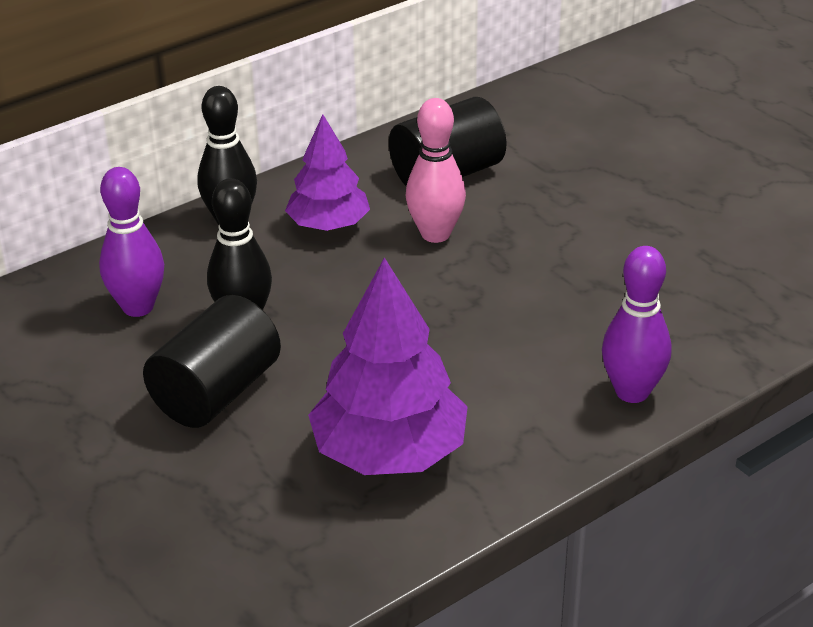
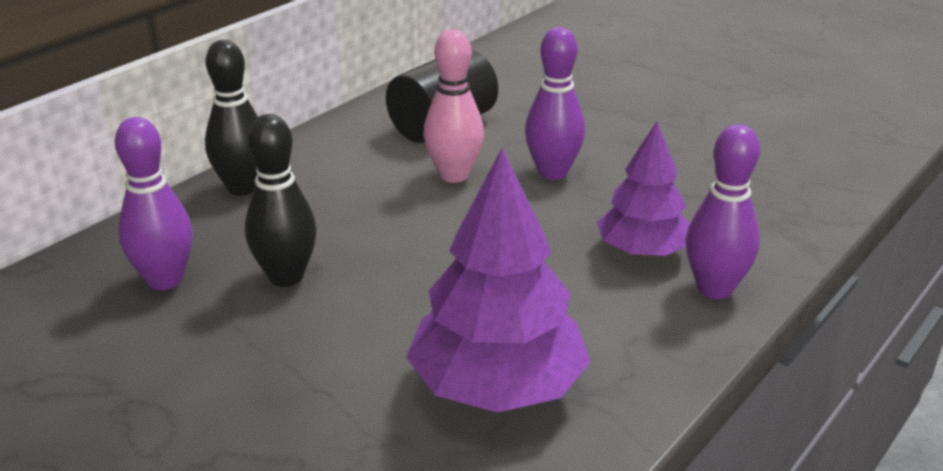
camera: 15 degrees left, 5 degrees down
(216, 393) = (281, 354): black cylinder -> none
(329, 225) = (345, 180): purple tree -> purple tree (642, 251)
(534, 244) = (552, 172): none -> purple bowling pin

